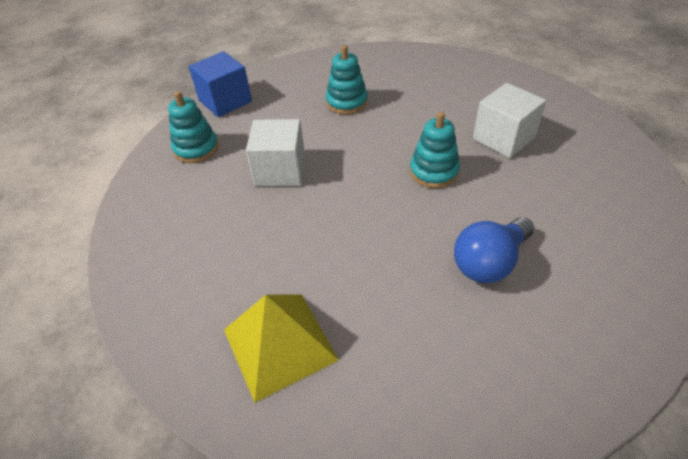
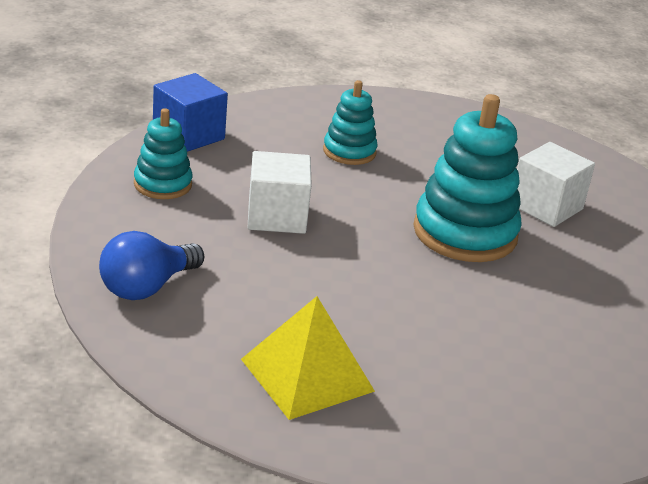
camera: 10 degrees left, 15 degrees down
(434, 172) = (465, 233): turquoise stacking toy -> turquoise stacking toy, size x1.78
(489, 262) = (532, 321): blue light bulb -> blue light bulb (147, 287)

